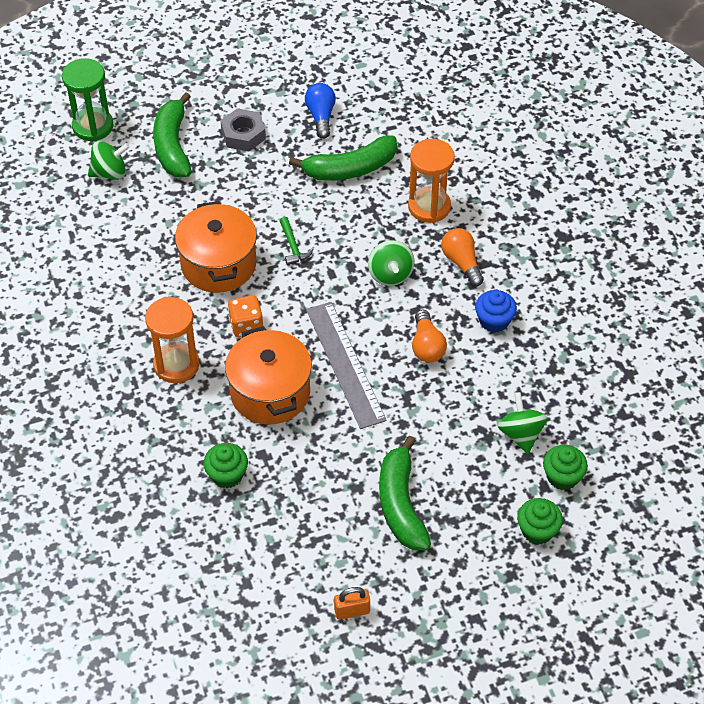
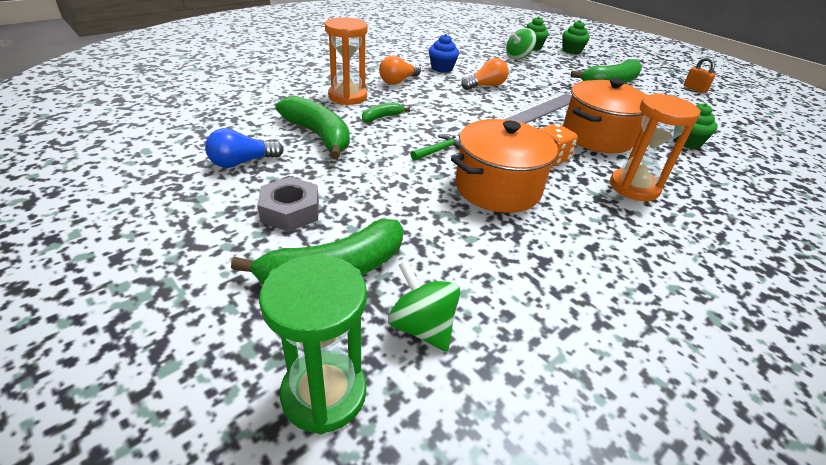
camera: 115 degrees left, 15 degrees down
(372, 222) = (382, 117): none -> green banana
(390, 274) = (432, 104): green spinning top -> none

